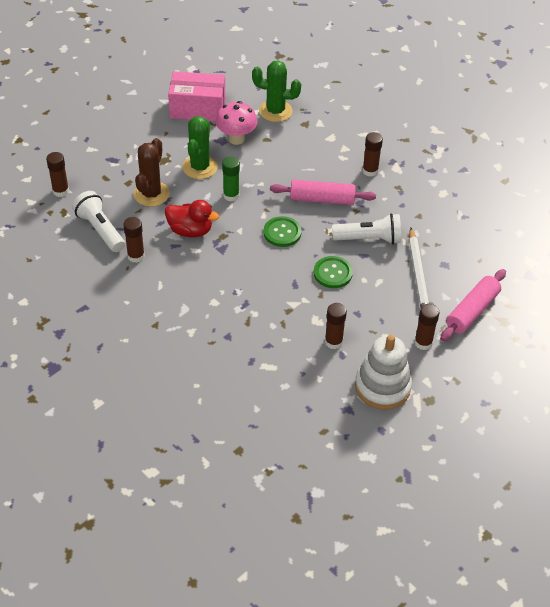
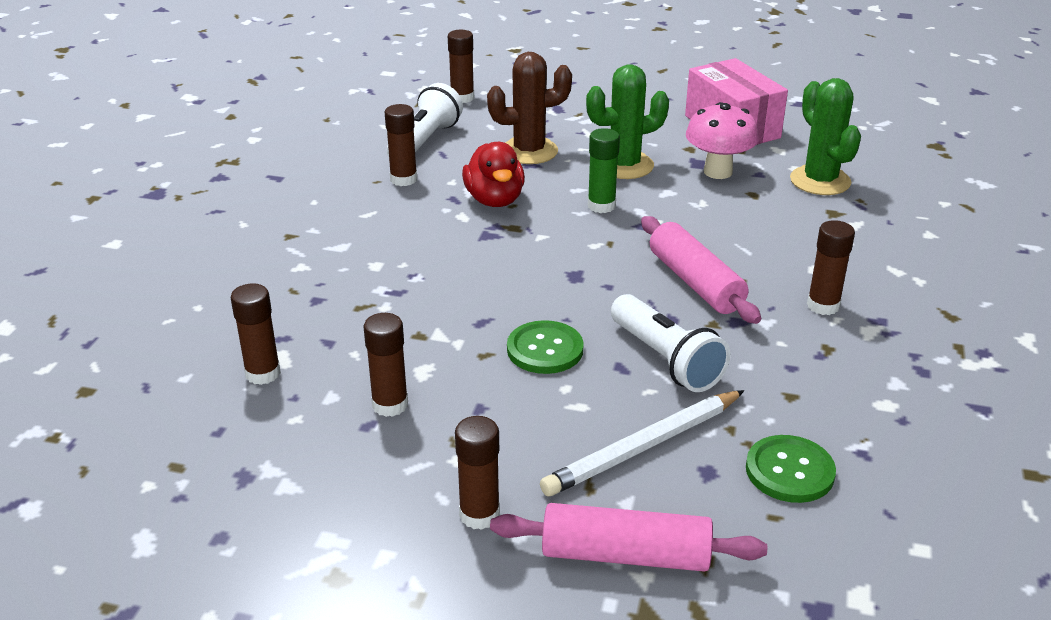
camera: 60 degrees right, 15 degrees down
(276, 378) = (263, 373): none -> brown glue stick
(282, 233) = (578, 272): green button -> green button (789, 471)
(382, 387) = (327, 500): white stacking toy -> none

